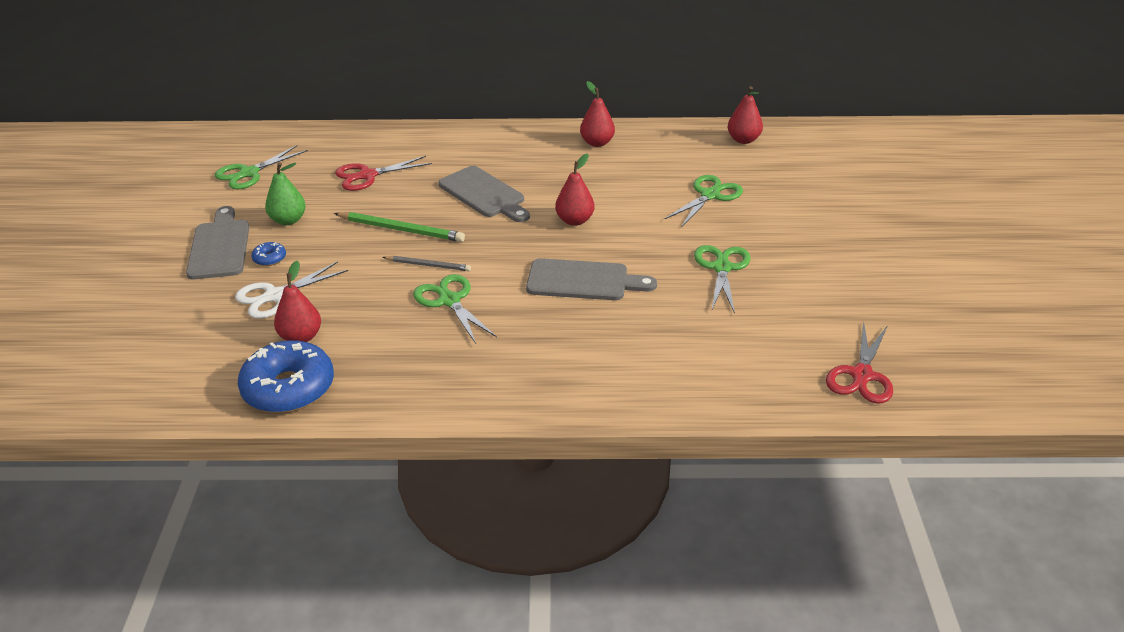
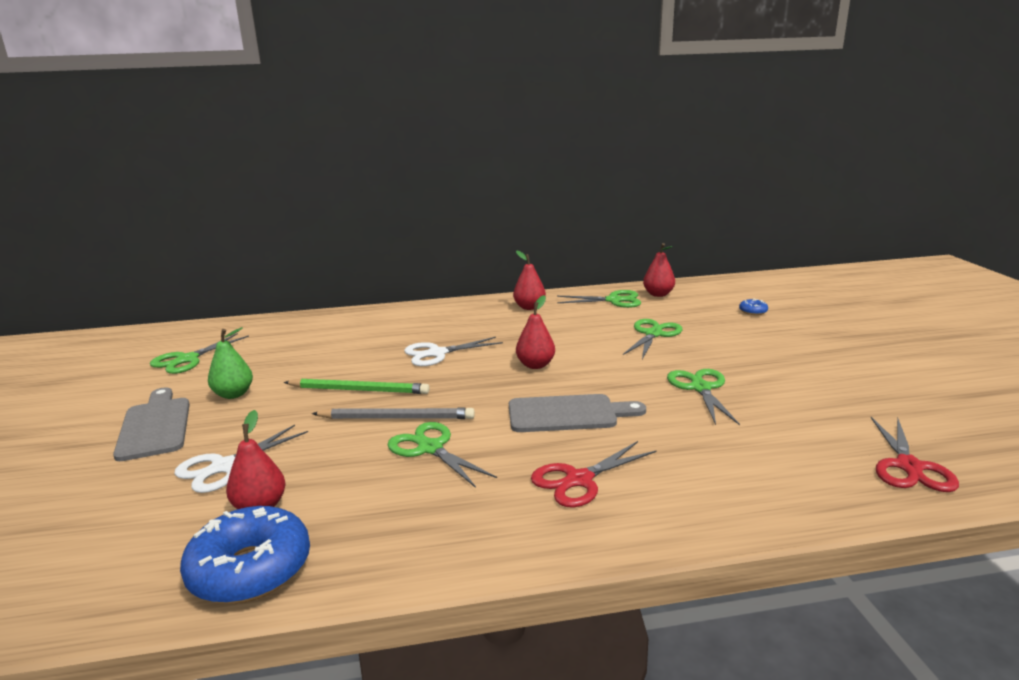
camera: 10 degrees left, 15 degrees down
(269, 258) = (215, 431): blue donut -> blue donut (753, 311)
(367, 175) = (313, 350): red scissors -> red scissors (578, 480)
(428, 265) = (397, 418): grey pencil -> grey pencil, size x1.63
(484, 194) = (437, 353): grey cutting board -> white scissors
(691, 143) = (614, 300): none -> green scissors

